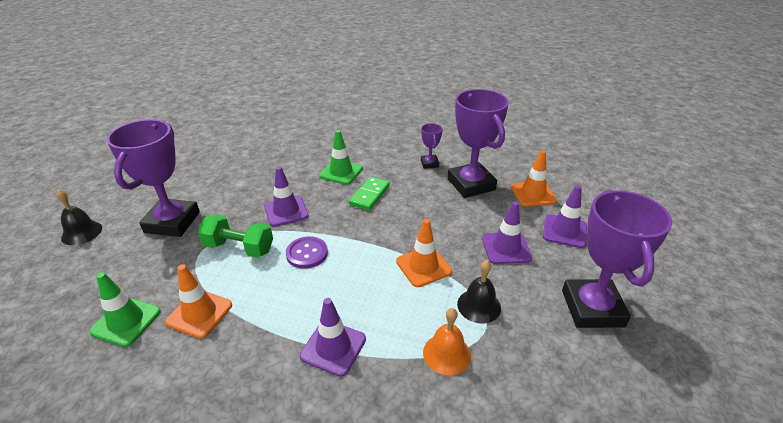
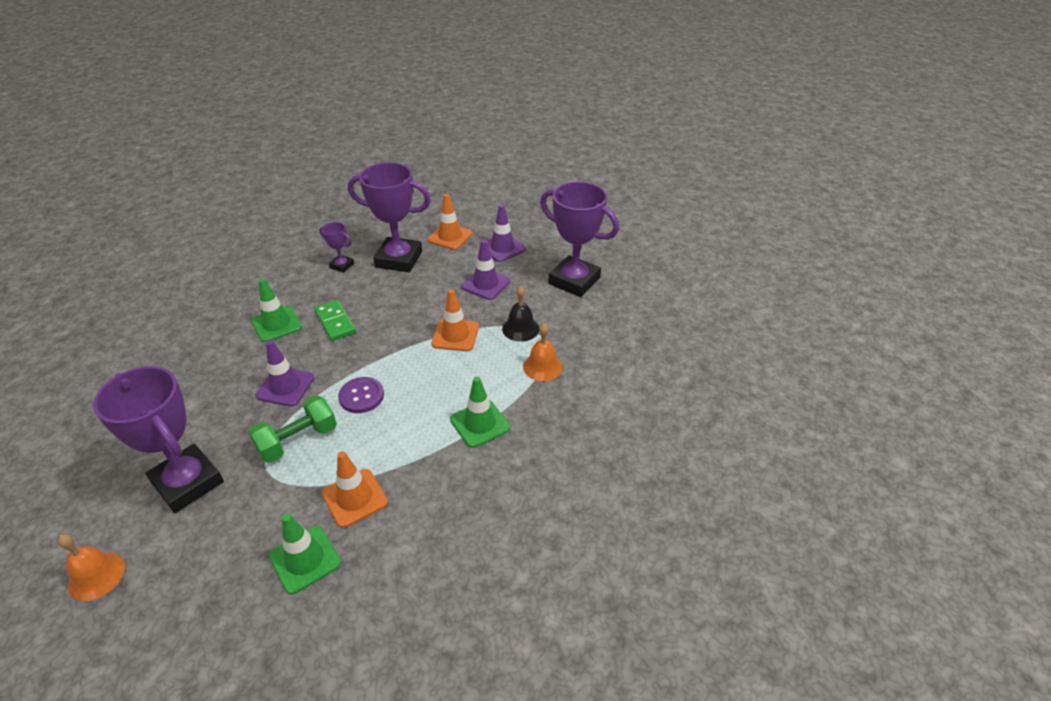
camera: 55 degrees left, 5 degrees up
(81, 232) = (96, 576): black bell -> orange bell
(333, 347) = (480, 423): purple traffic cone -> green traffic cone

